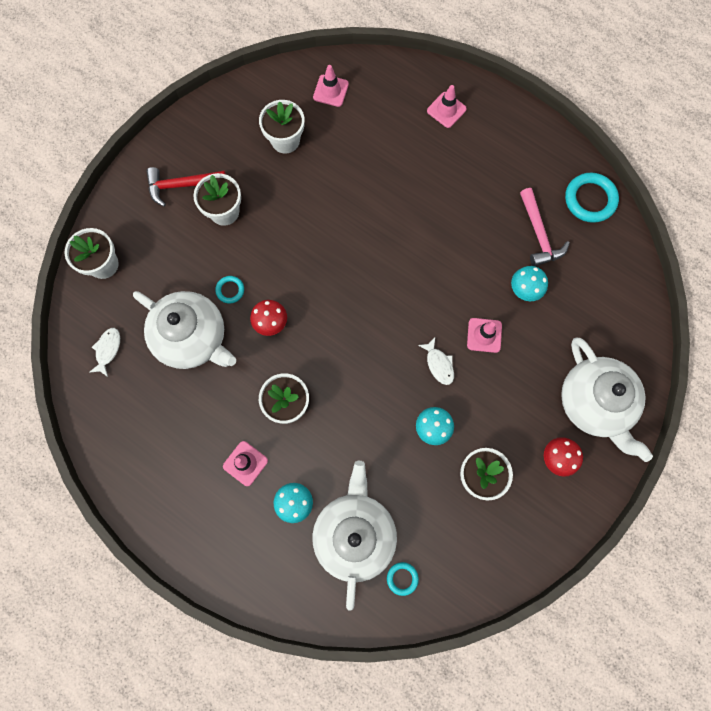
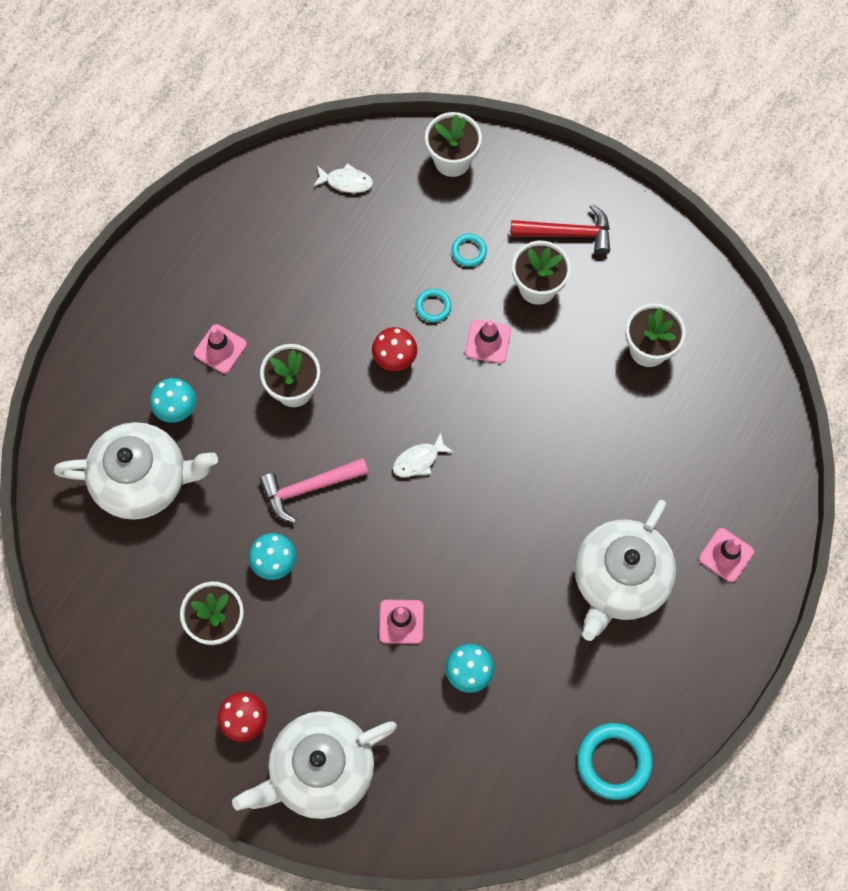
camera: 85 degrees right, 5 degrees down
(182, 185) = (567, 233): red hammer -> red hammer turned 105 degrees clockwise
(193, 337) = (369, 272): white teapot -> white teapot (619, 580)
(330, 91) = (731, 399): pink traffic cone -> pink traffic cone (488, 342)
(402, 578) = (93, 538): turquoise ring -> turquoise ring (469, 251)
(439, 364) = (357, 565): white fish -> white fish (419, 460)
(539, 234) = (553, 690): pink hammer -> pink hammer (309, 488)

